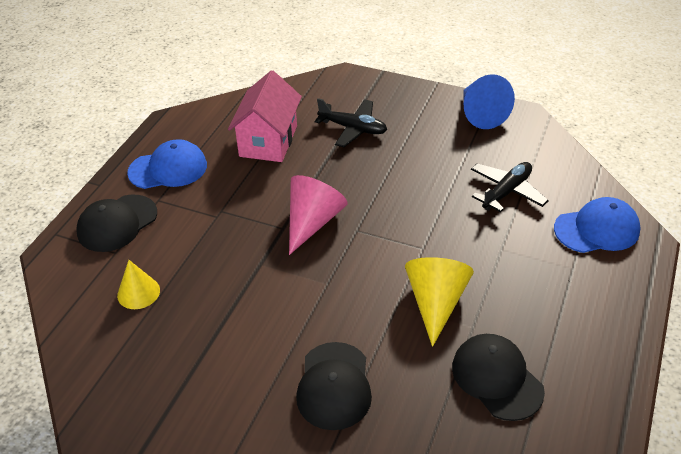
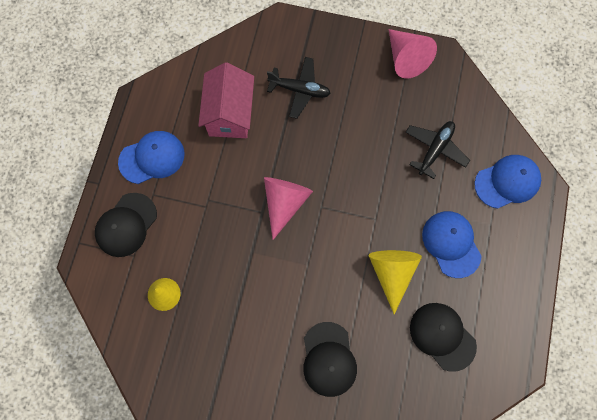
camera: 10 degrees left, 30 degrees up
(480, 114) = (406, 59): blue cone -> pink cone
(518, 282) = (451, 244): none -> blue cap

